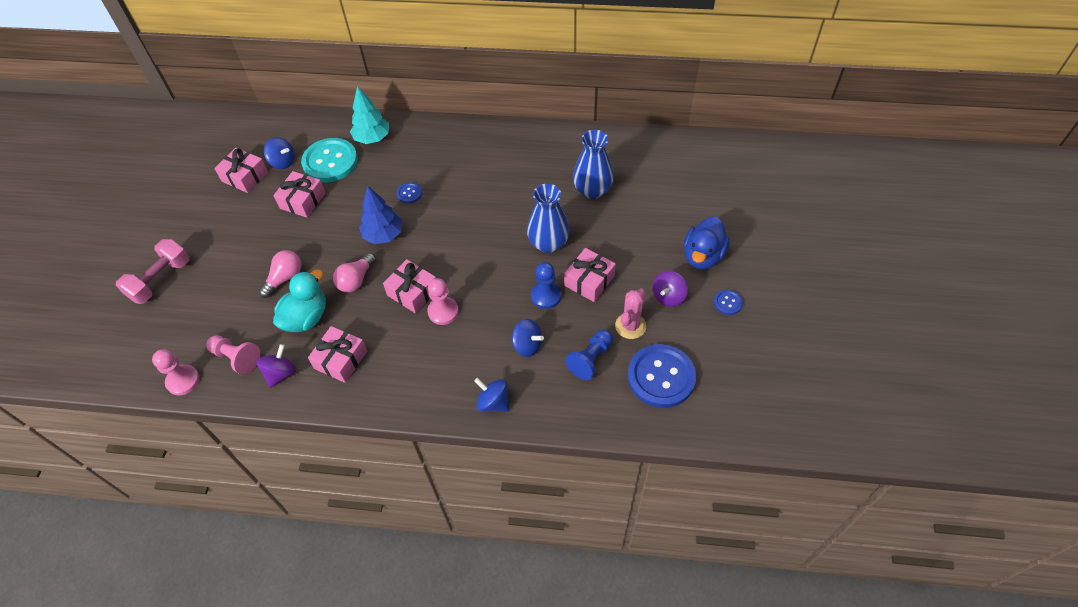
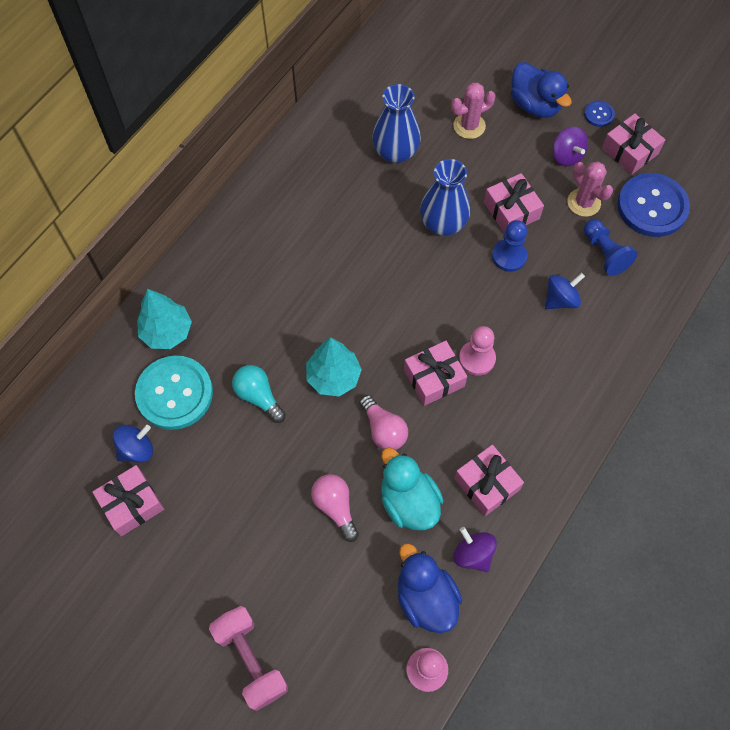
camera: 65 degrees left, 10 degrees up
(236, 358) = (425, 598): pink pawn -> blue duck
(302, 200) = (221, 447): pink gift -> pink gift (630, 151)
(349, 203) = (258, 396): none -> turquoise light bulb
(383, 235) = (333, 377): blue tree -> turquoise tree
(409, 193) = (286, 326): blue button -> none
(493, 402) = (612, 358): blue spinning top -> none
(649, 223) = (469, 126): none -> pink cactus

